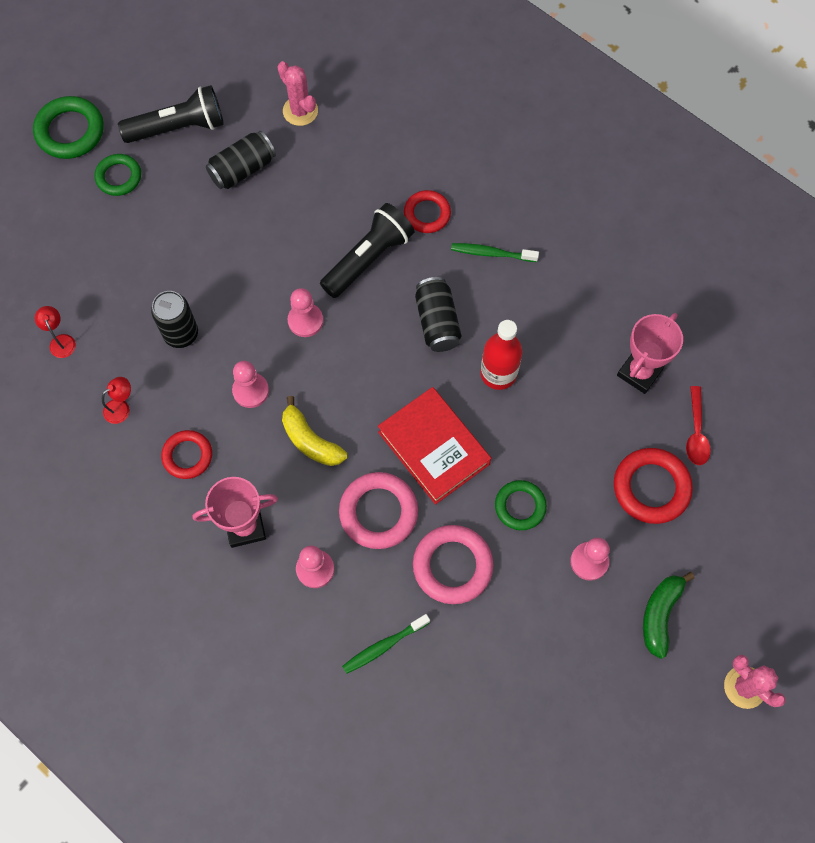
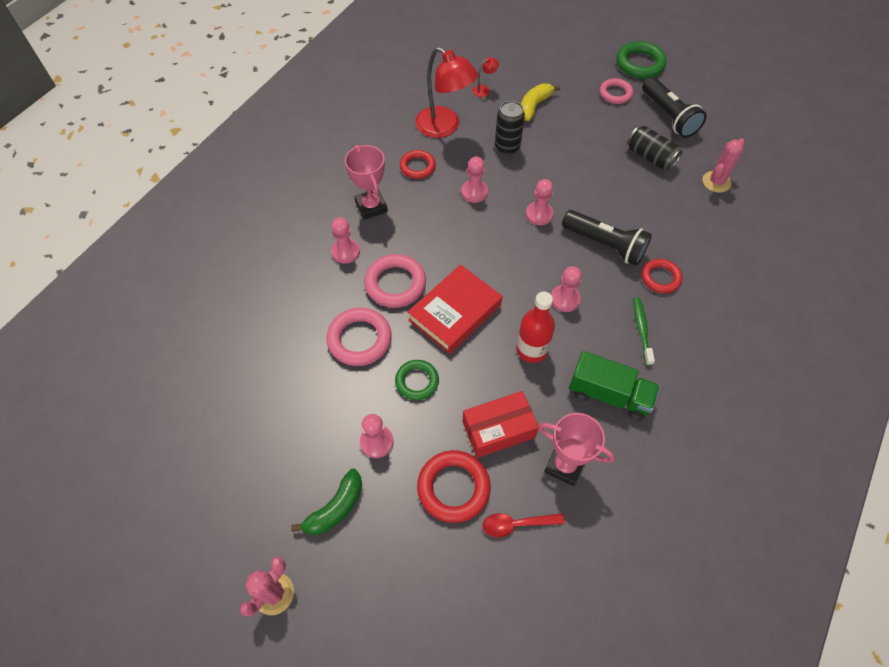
camera: 80 degrees right, 10 degrees down
(119, 177) = (615, 93): green ring -> pink ring
(121, 408) = (444, 127): red lamp -> red lamp, size x2.41
(310, 440) = (444, 233): yellow banana -> yellow banana (534, 106)
(384, 646) = (292, 303): green toothbrush -> none
(437, 322) = (565, 299): black can -> pink pawn
(566, 308) = (609, 395): none -> green truck
(591, 429) = (498, 429): none -> red box
(660, 614) = (335, 508): green banana -> green banana turned 120 degrees clockwise

